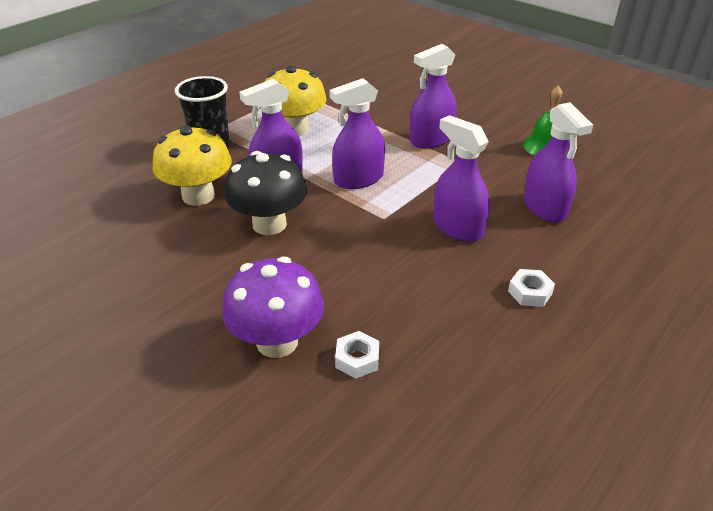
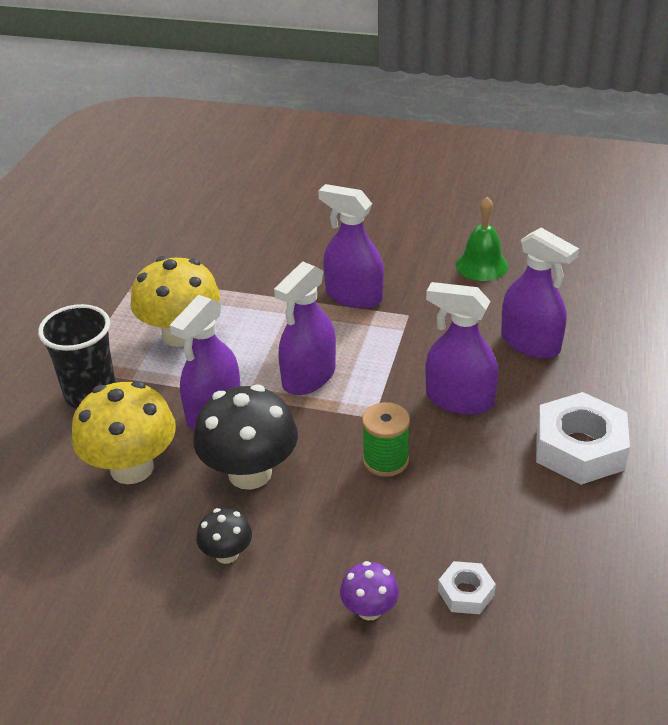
camera: 25 degrees left, 0 degrees up
(212, 268) = (227, 554): none -> black mushroom
(277, 342) = (369, 610): purple mushroom -> purple mushroom, size x0.50
(369, 248) = (385, 460): none -> green spool
(431, 139) = (353, 296): purple spray bottle -> purple spray bottle turned 90 degrees clockwise
(530, 292) = (579, 448): white nut -> white nut, size x2.01

